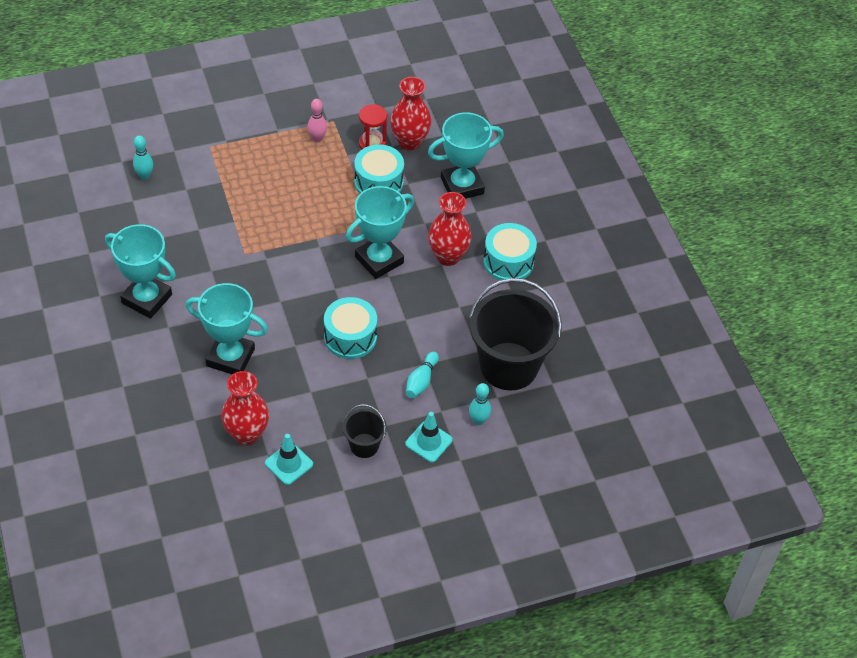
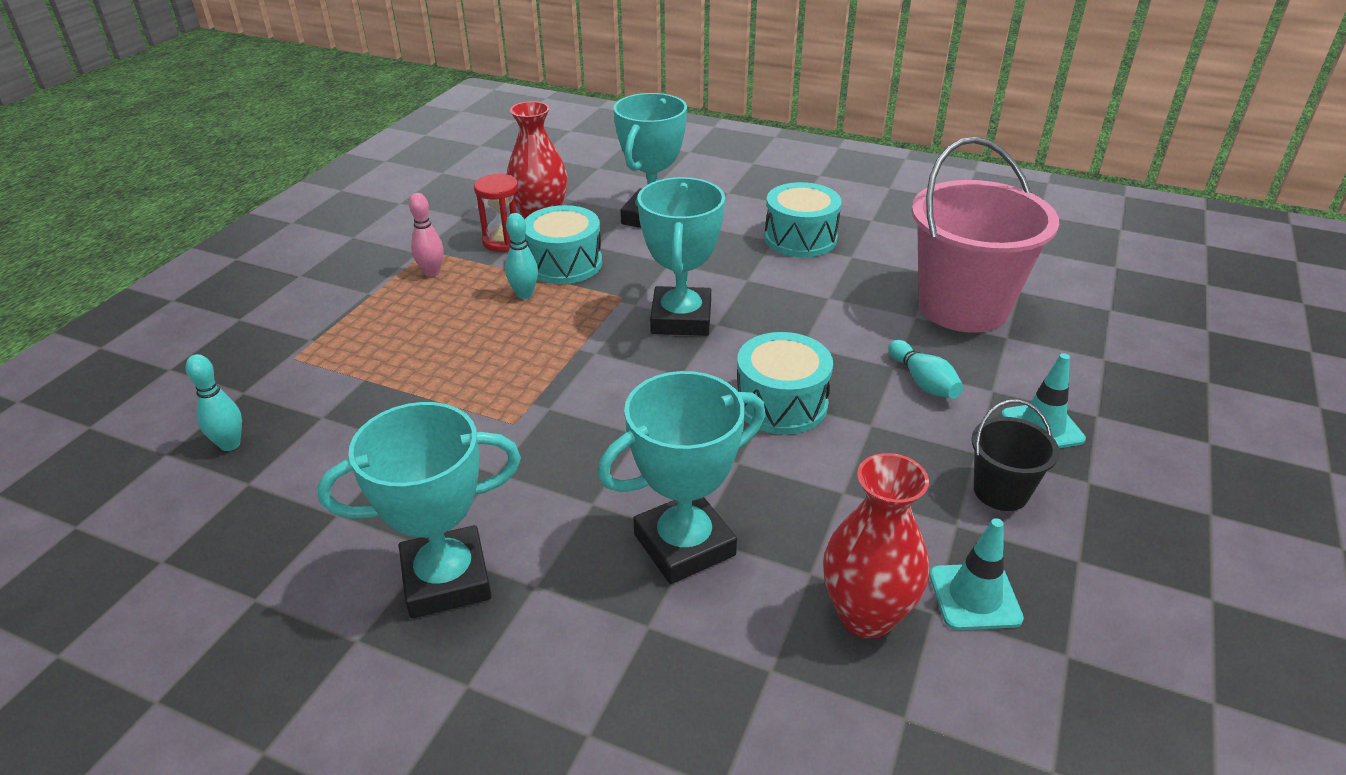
camera: 45 degrees left, 15 degrees down
(448, 256) = (741, 270): red vase -> none
(478, 420) = (1036, 368): turquoise bowling pin -> turquoise bowling pin (524, 294)
(509, 366) = (963, 307): black bucket -> pink bucket

